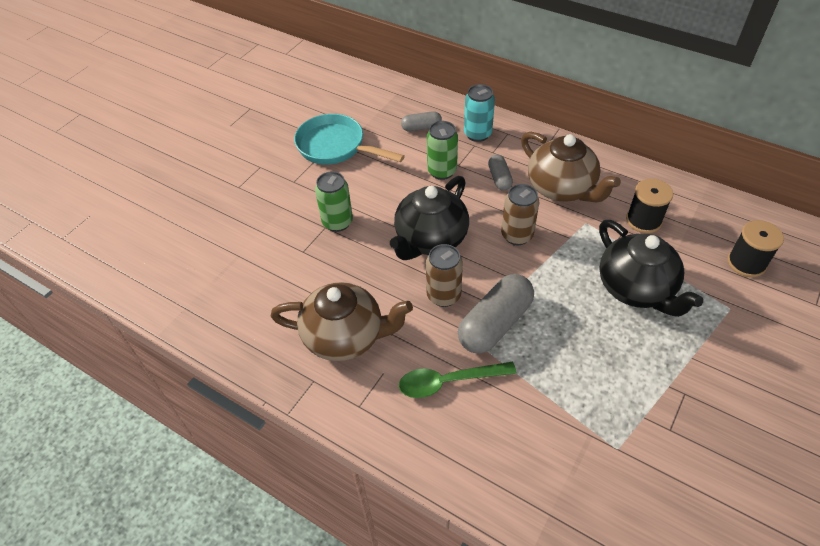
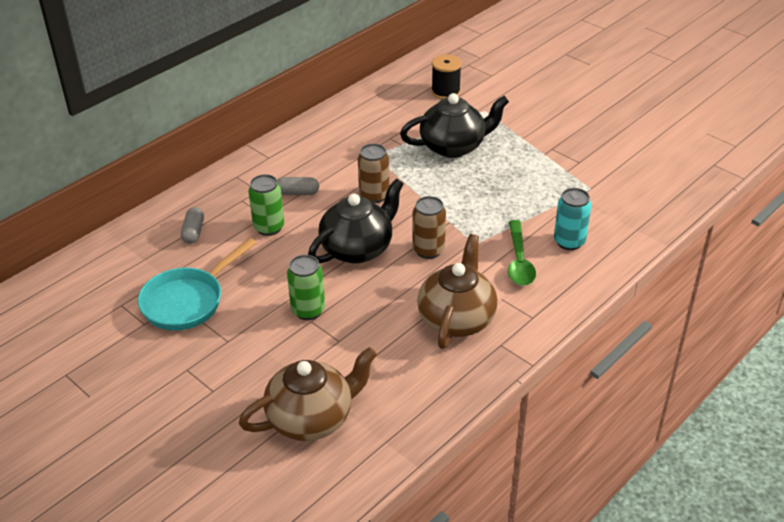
camera: 80 degrees left, 10 degrees down
(430, 239) = (358, 248): black teapot -> black teapot turned 90 degrees counterclockwise
(477, 134) = (227, 195): turquoise can -> turquoise can (569, 242)
(495, 323) = (467, 225): grey capsule -> none
(562, 188) = (328, 159): brown teapot -> brown teapot (312, 418)
(643, 220) = (384, 126): black spool -> none

